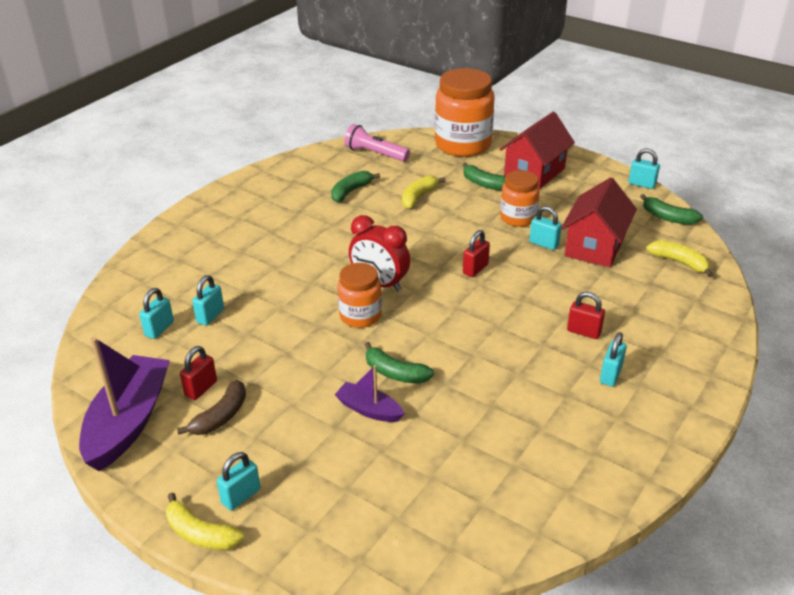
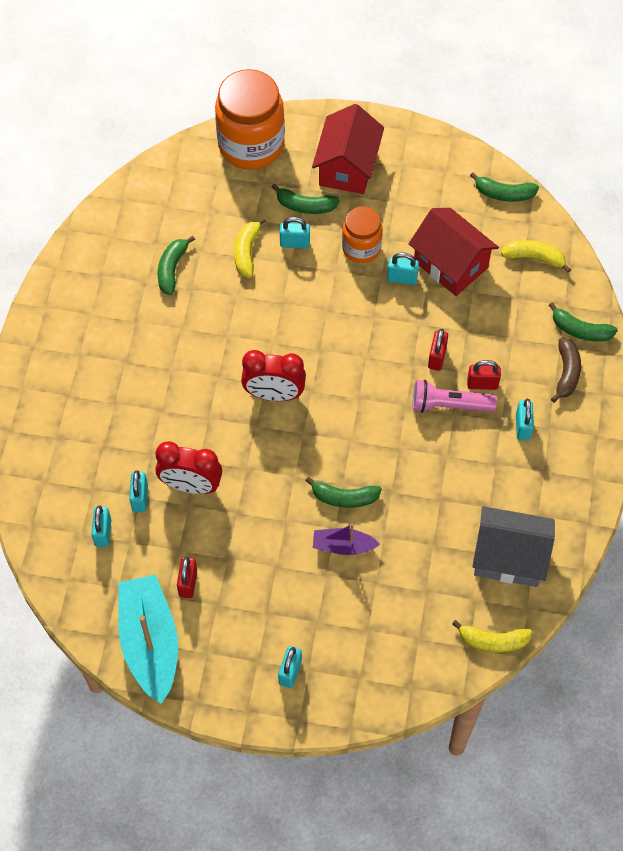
camera: 25 degrees left, 25 degrees up
(128, 422) = (150, 642): purple boat -> turquoise boat
(200, 533) = (280, 716): yellow banana -> yellow banana (492, 641)
(220, 416) = (224, 605): brown banana -> brown banana (566, 373)
(261, 321) = (191, 485): none -> red clock
(360, 316) = (278, 442): orange jar -> none
(375, 154) = (164, 196): pink flashlight -> pink flashlight (449, 405)
(475, 269) = (353, 339): red padlock -> red padlock (437, 357)
(541, 478) = (509, 557): none -> grey house
(594, 246) = (450, 264): red house -> red house turned 45 degrees counterclockwise
(642, 184) = (462, 148): turquoise padlock -> turquoise padlock (295, 243)
(706, 322) = (580, 330): none -> green banana

